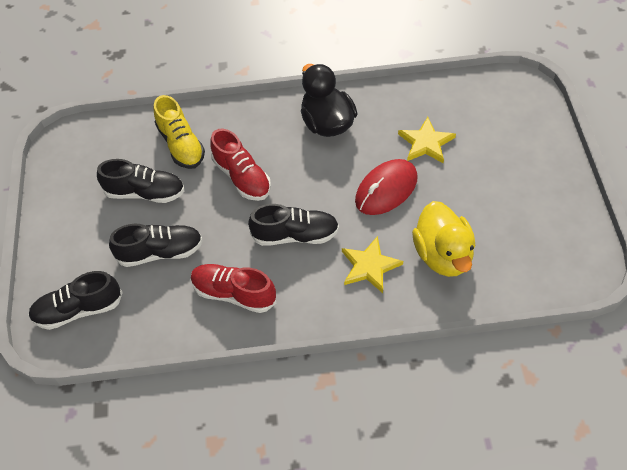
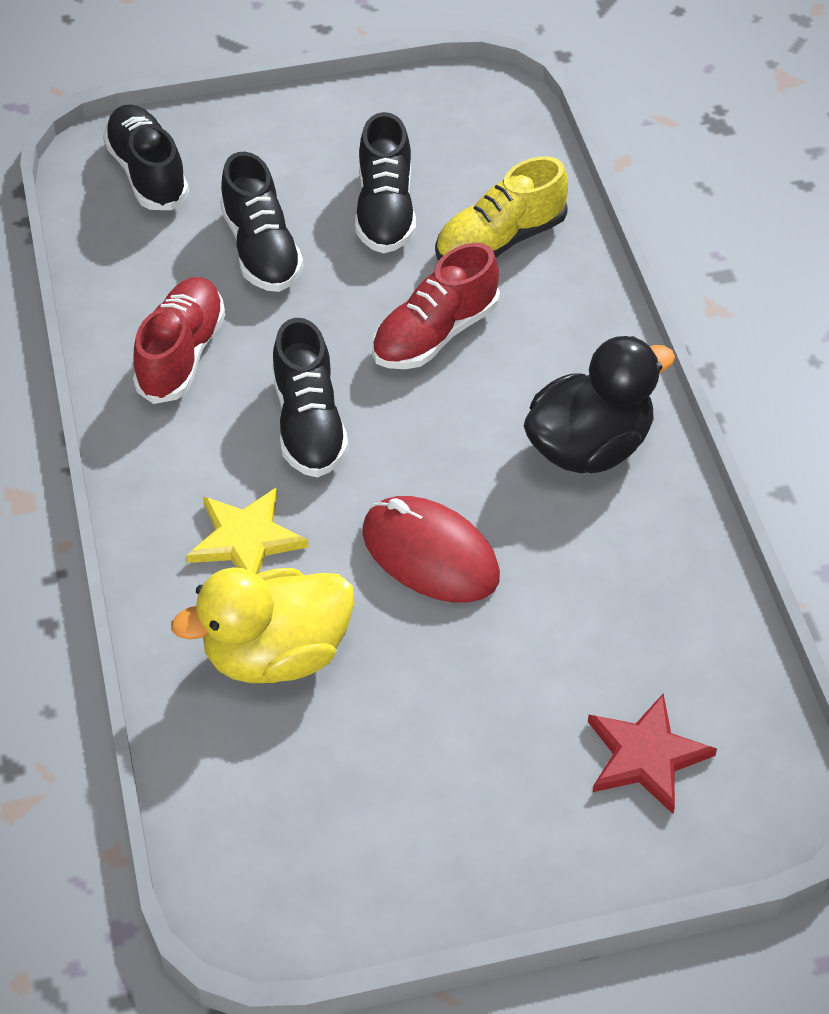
camera: 80 degrees right, 5 degrees down
(426, 143) = (563, 616): yellow star -> none
(500, 122) = (646, 756): none -> red star

